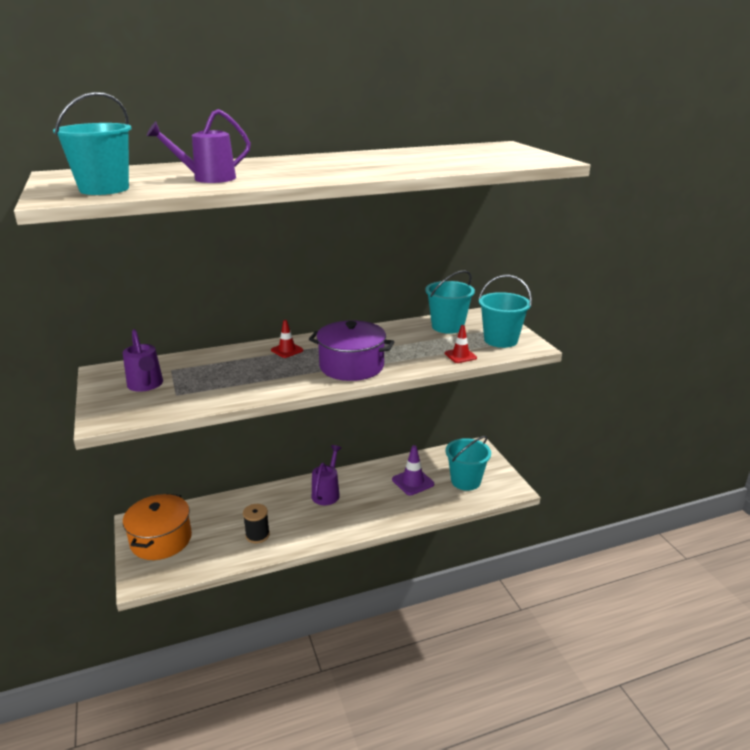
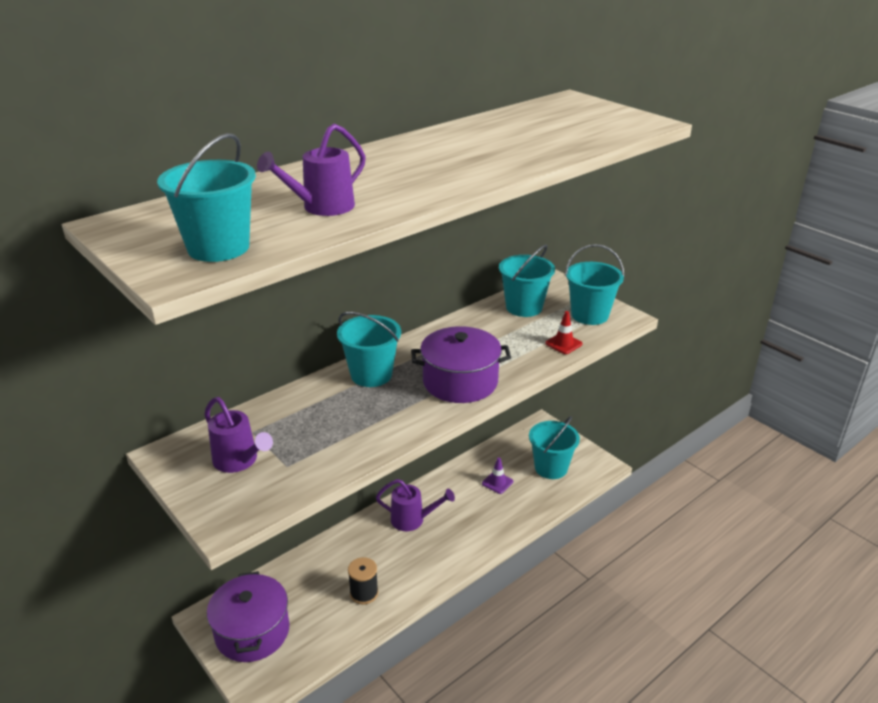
camera: 20 degrees left, 5 degrees up
(161, 540) = (252, 631): orange pot -> purple pot
(287, 350) = (371, 375): red traffic cone -> turquoise bucket
(327, 493) = (412, 520): purple watering can -> purple watering can turned 105 degrees clockwise
(413, 482) = (497, 482): purple traffic cone -> purple traffic cone, size x0.66

